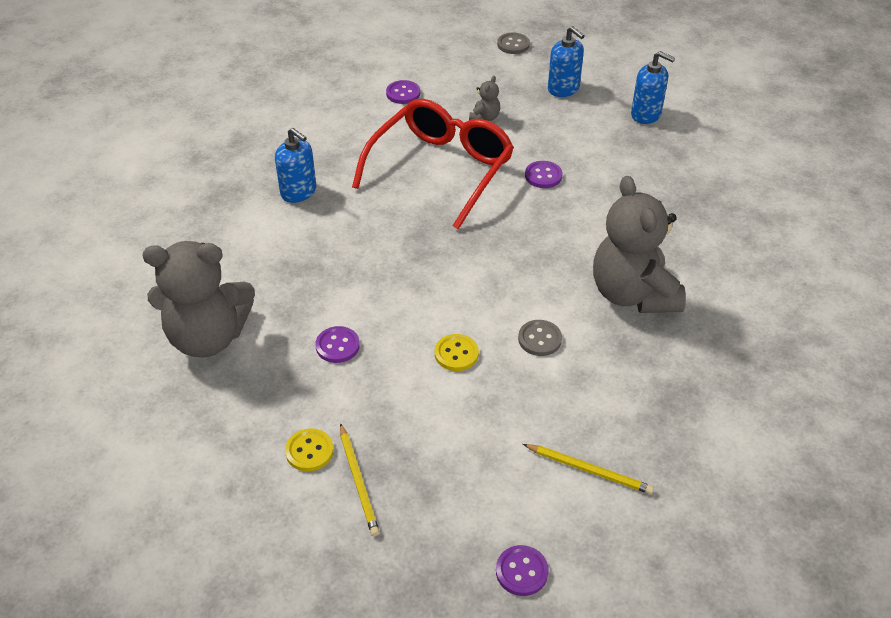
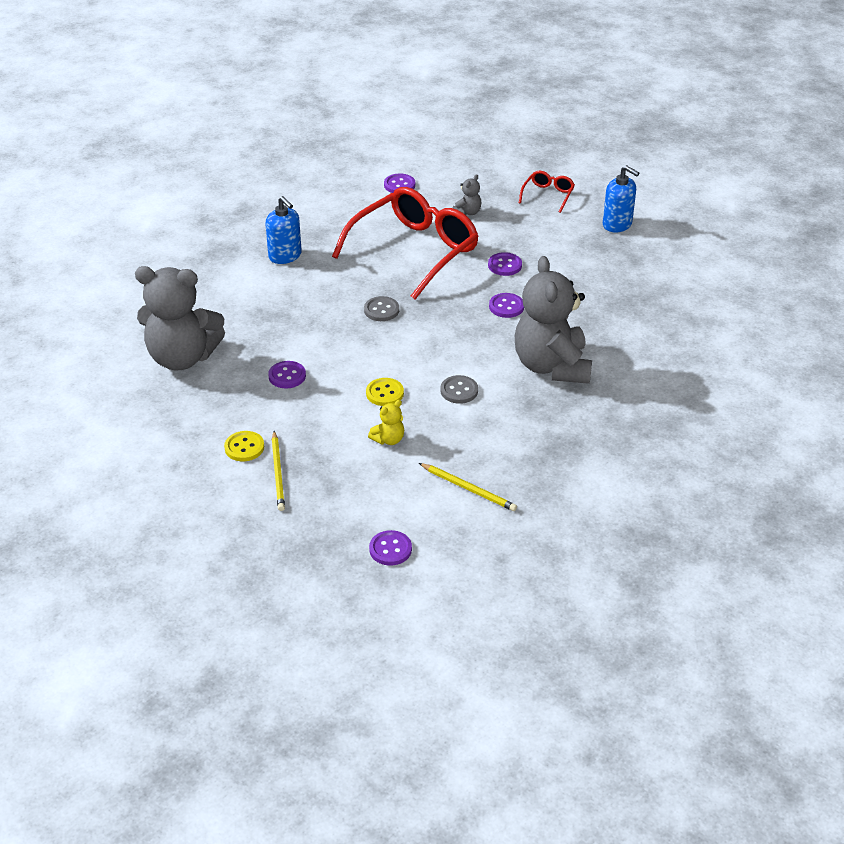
camera: 10 degrees right, 5 degrees down
(477, 415) = (388, 439): none -> yellow teddy bear
(513, 44) = (514, 153): grey button -> grey button (381, 310)
(560, 225) = (506, 306): none -> purple button
(563, 89) = (548, 195): blue soap dispenser -> red glasses

